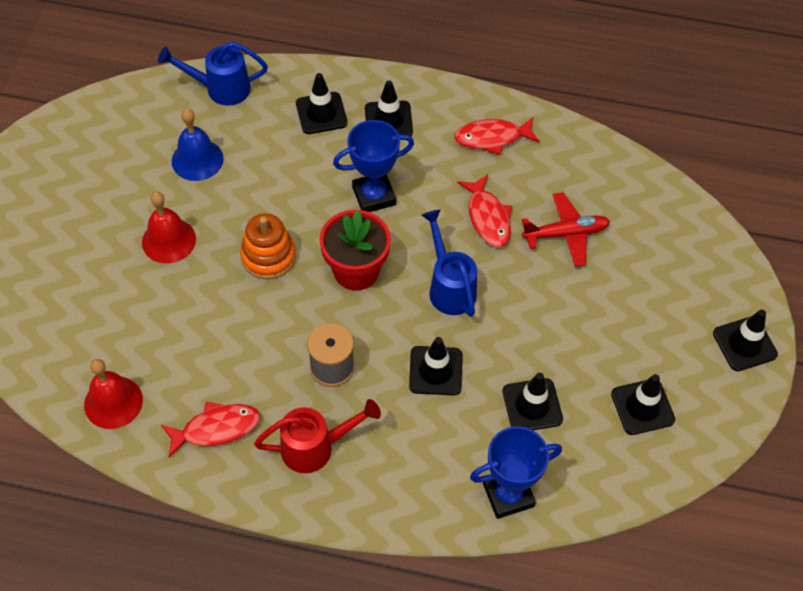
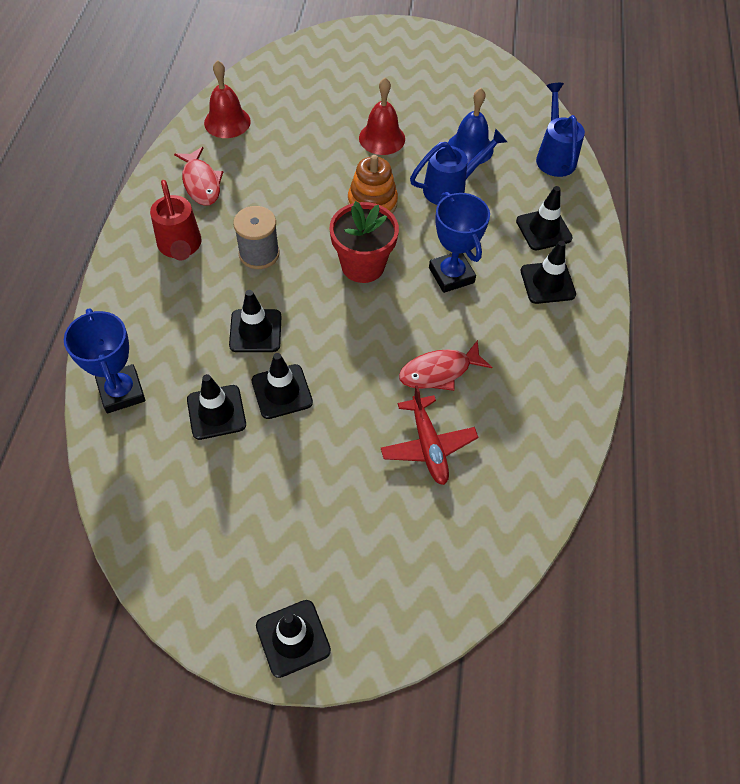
camera: 85 degrees right, 0 degrees up
(449, 287) = (350, 340): blue watering can -> blue watering can (450, 188)
(492, 138) = (545, 374): red fish -> none
(642, 407) = (211, 517): black traffic cone -> black traffic cone (282, 391)

